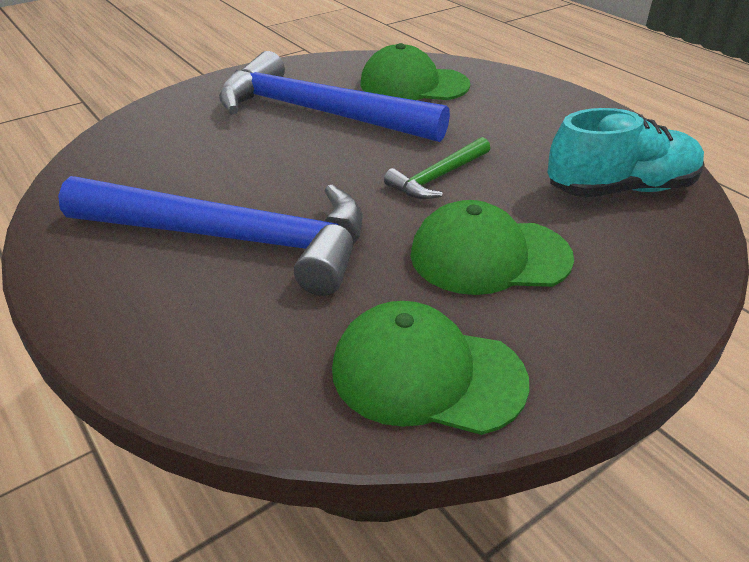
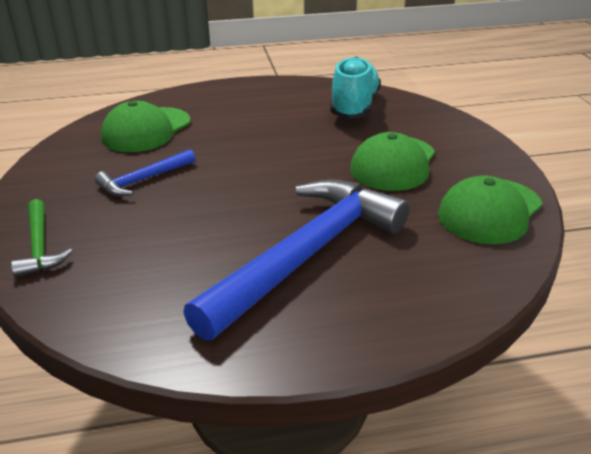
camera: 65 degrees left, 5 degrees down
(317, 112) = (143, 180): blue hammer -> blue hammer, size x0.46
(437, 177) = (292, 156): green hammer -> green hammer (39, 246)

